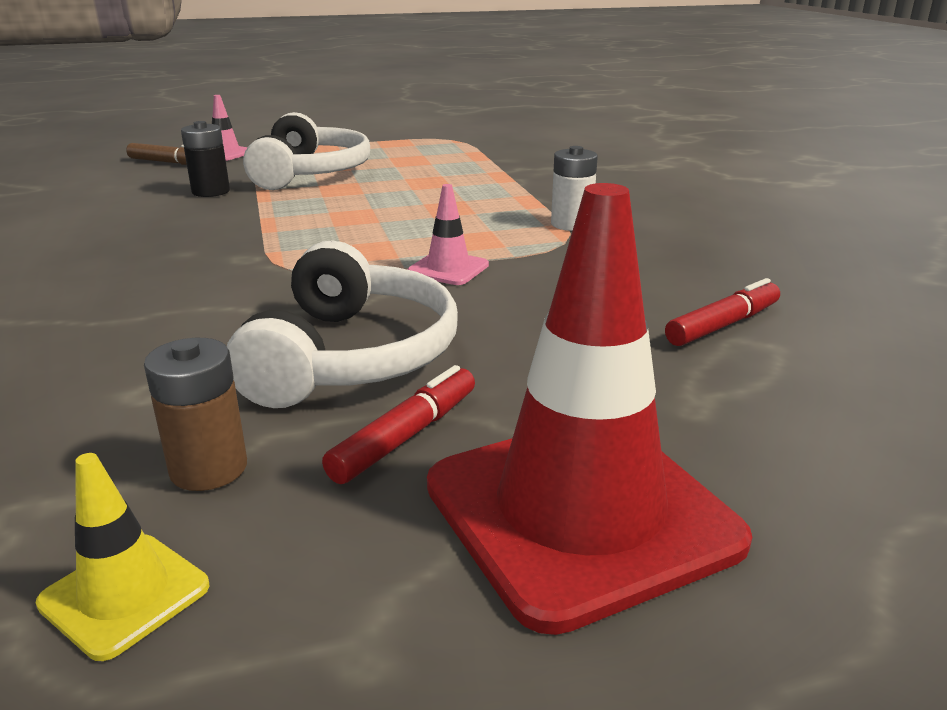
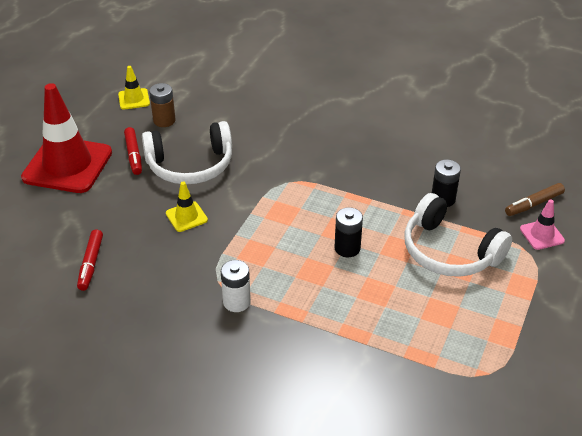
camera: 130 degrees right, 15 degrees up
(352, 356) = (190, 165): white headphones -> white headphones turned 60 degrees counterclockwise
(381, 206) = (347, 248): none -> black battery
(448, 269) = (233, 225): pink traffic cone -> none
(490, 303) = (186, 217): none -> yellow traffic cone

